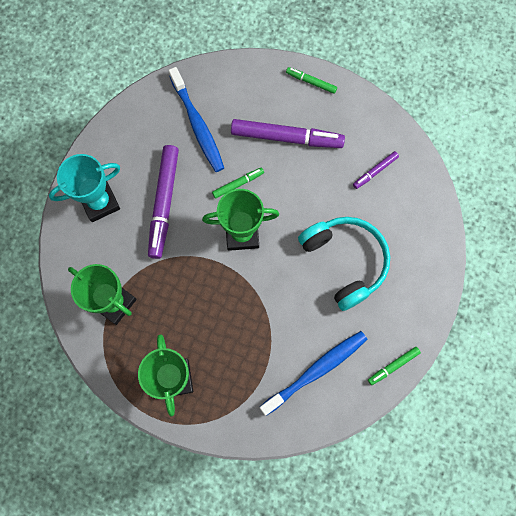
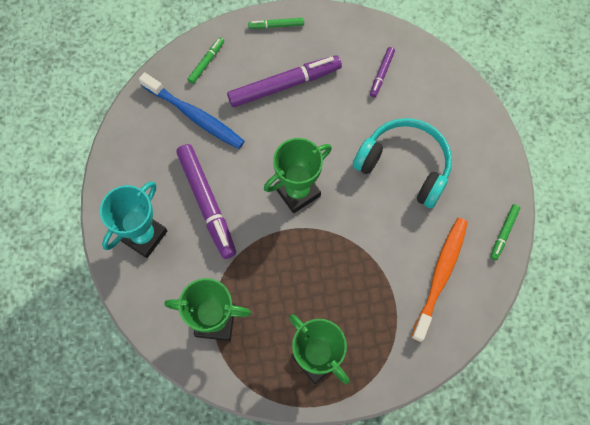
camera: 30 degrees left, 5 degrees down
(238, 184) = (265, 149): green marker -> green marker (206, 62)
(316, 371) = (440, 276): blue toothbrush -> orange toothbrush

